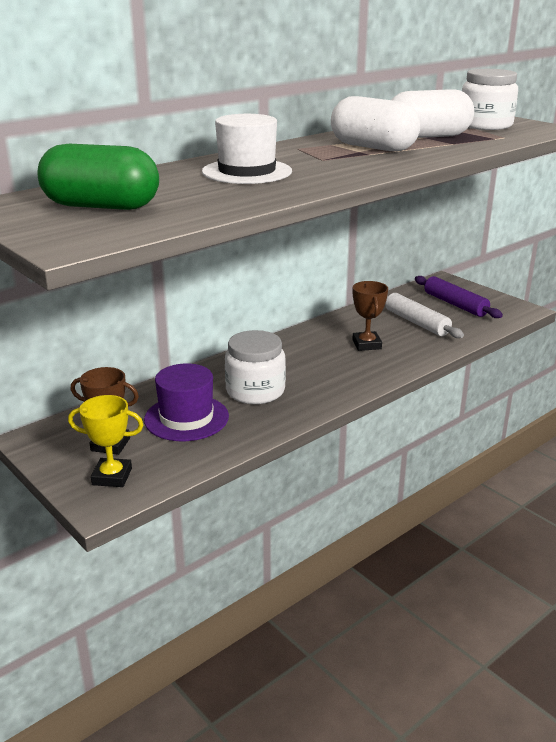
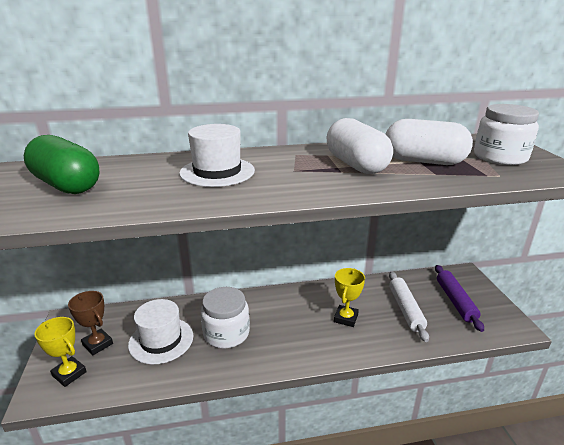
camera: 30 degrees right, 0 degrees up
(186, 418) = (161, 340): purple hat -> white hat
(366, 344) = (346, 318): brown trophy -> yellow trophy

